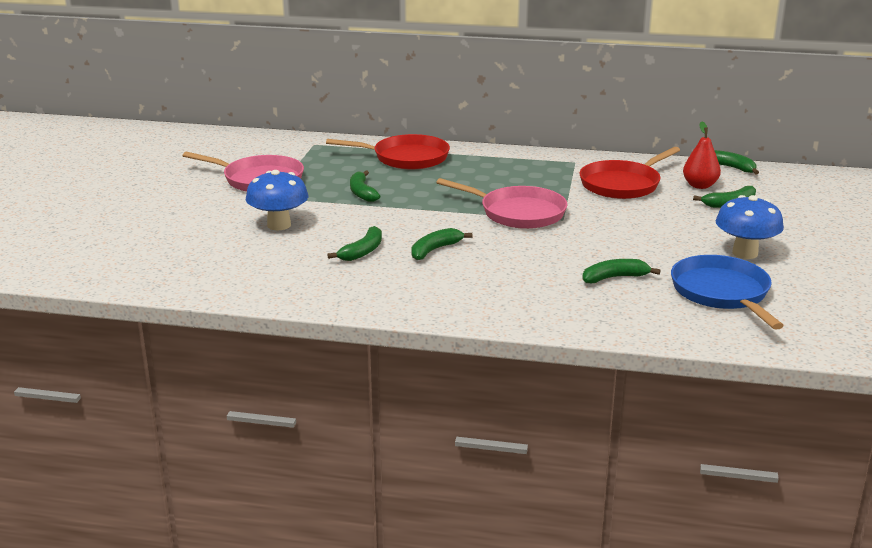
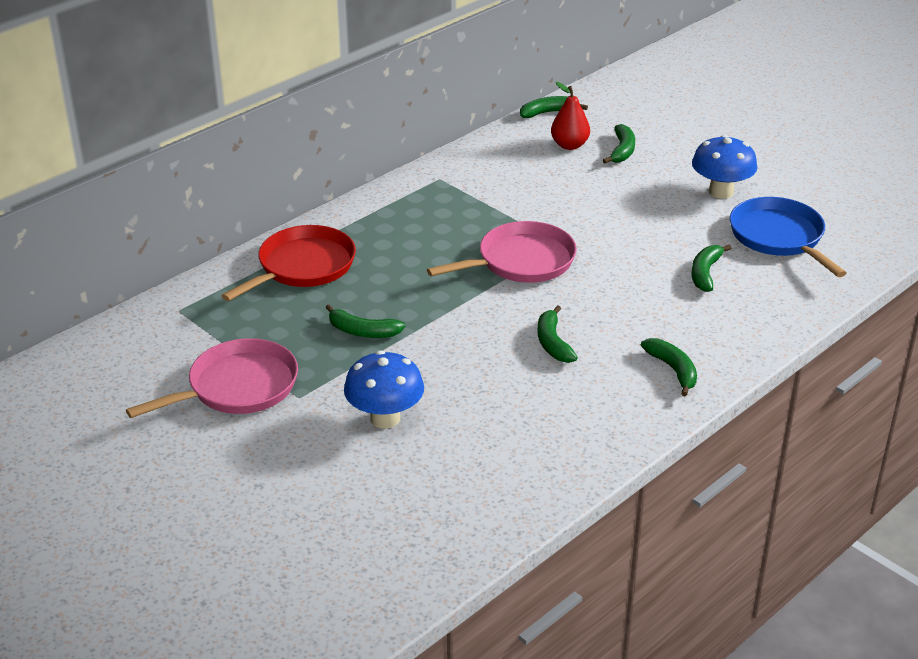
camera: 55 degrees left, 10 degrees up
(362, 251) = (511, 387): green banana -> green banana (673, 370)
(622, 184) = (522, 180): red pan -> none
(722, 293) = (779, 237): blue pan -> blue pan turned 45 degrees clockwise

